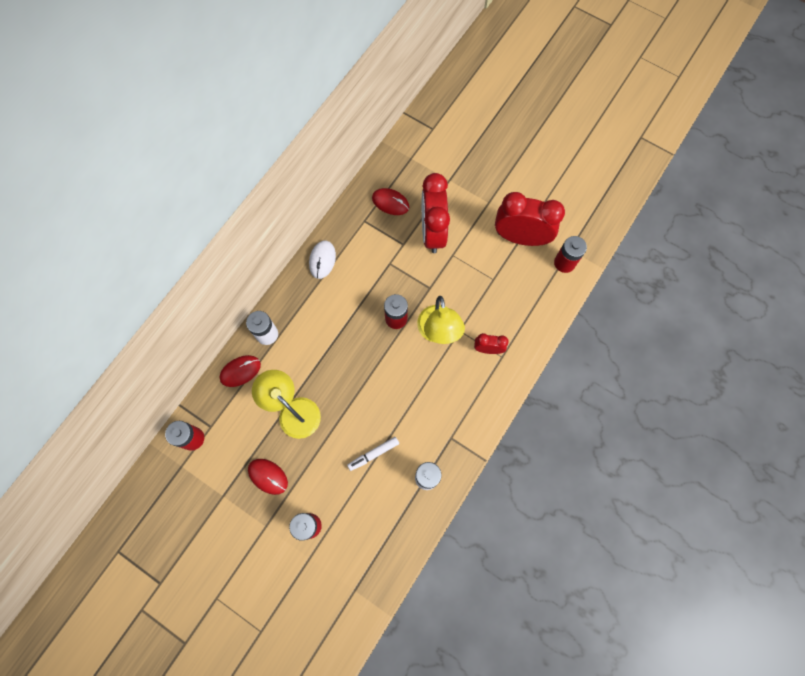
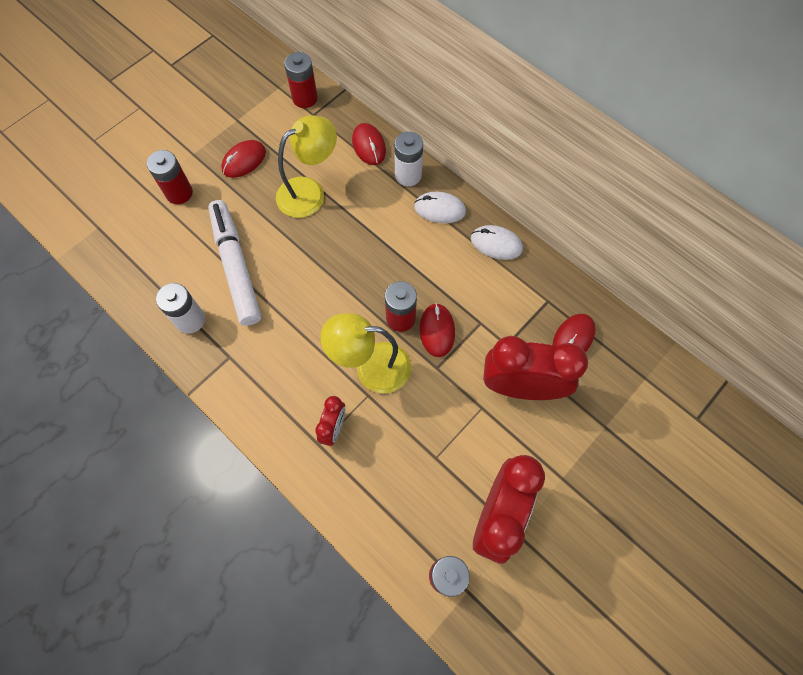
camera: 100 degrees right, 5 degrees down
(297, 305) = (439, 209): none -> white mouse
(373, 454) = (236, 266): white marker -> white marker, size x2.05
(401, 292) = (437, 331): none -> red mouse

